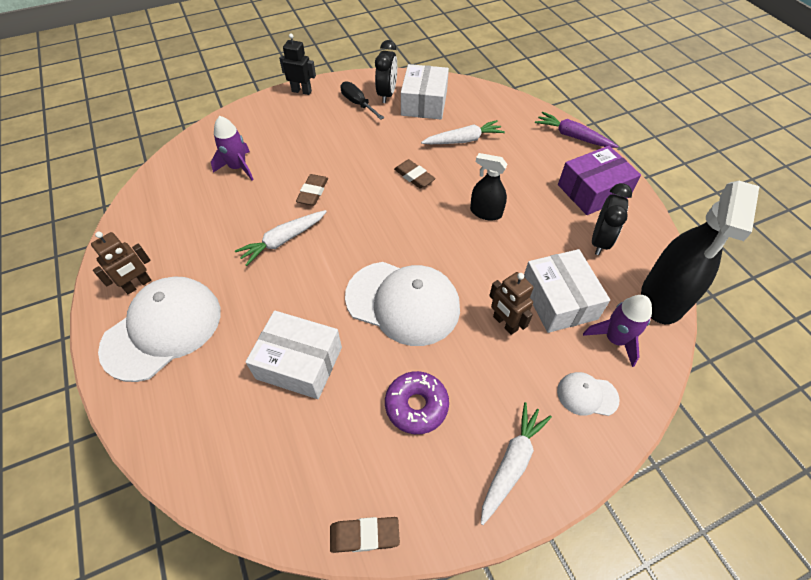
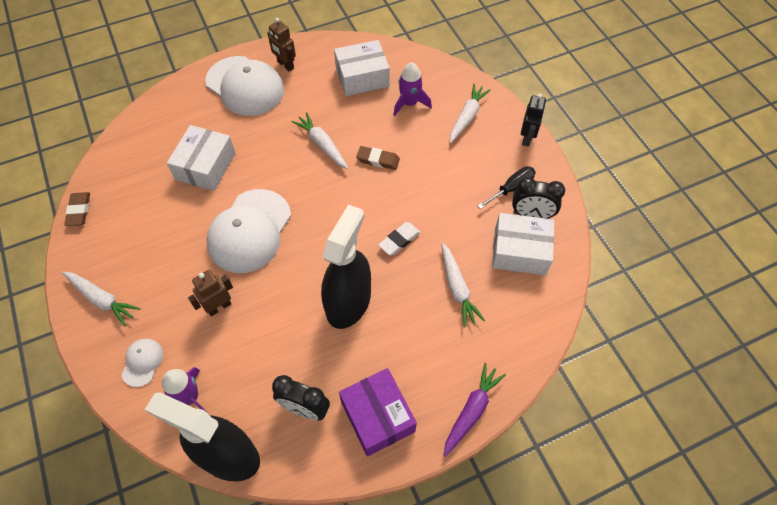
camera: 90 degrees right, 5 degrees up
(267, 127) = (467, 117): none -> white carrot
(414, 176) = (399, 240): brown eraser -> white eraser
(416, 405) = (158, 240): purple donut -> none
(485, 212) = (348, 302): black spray bottle -> black spray bottle, size x1.87
(559, 300) = (237, 355): white box -> white box (362, 77)

